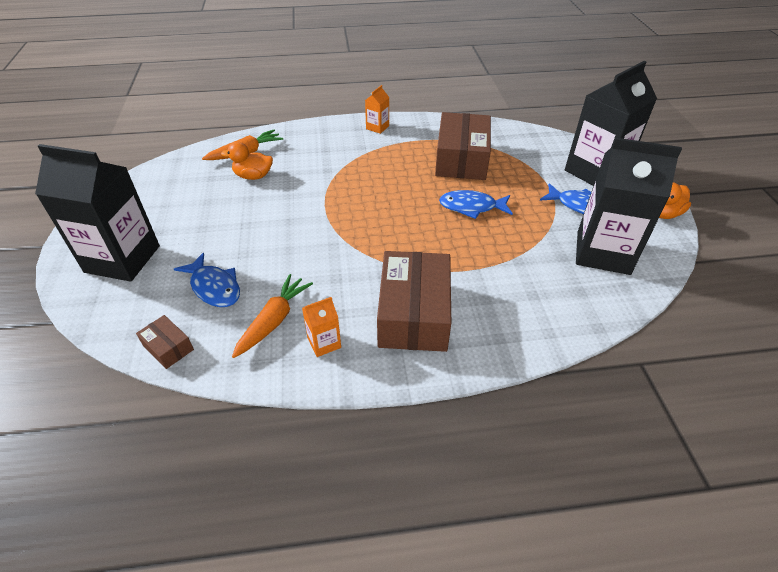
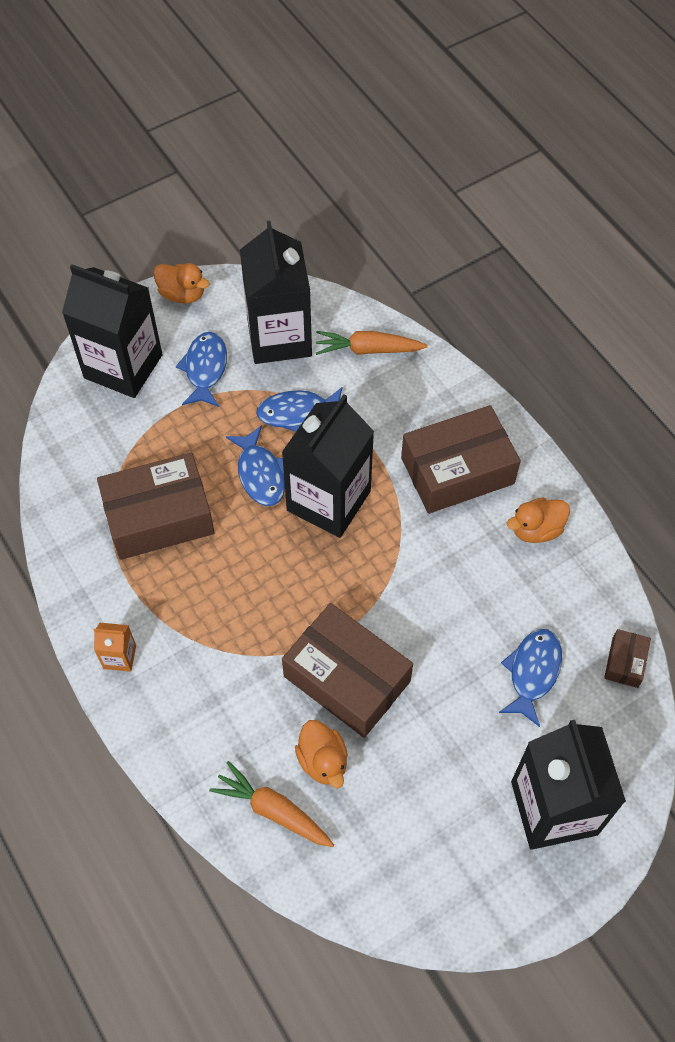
camera: 115 degrees left, 15 degrees up
(274, 321) = (538, 587): orange carrot -> orange carrot (368, 350)
(292, 199) = (346, 679): none -> brown box
(324, 343) = (536, 529): orange carton -> orange duck
(429, 232) = (328, 501): none -> black carton
(518, 240) = (298, 413): none -> blue fish

